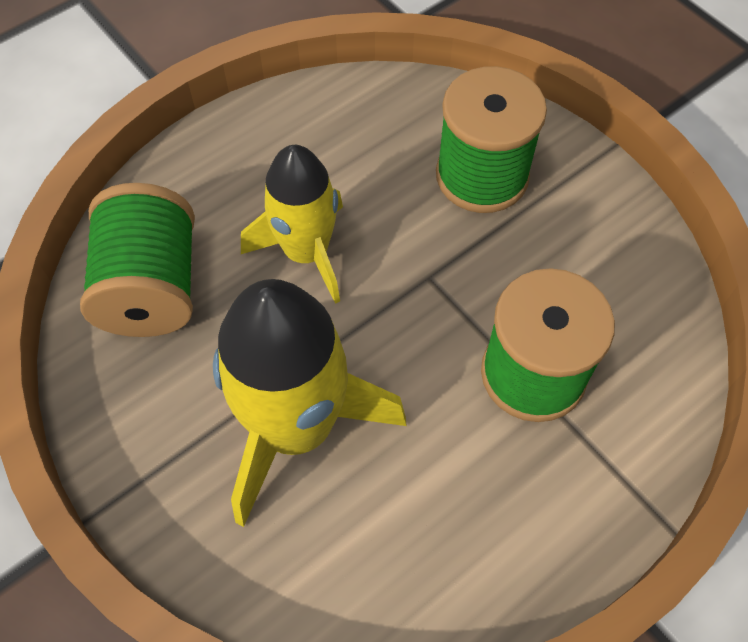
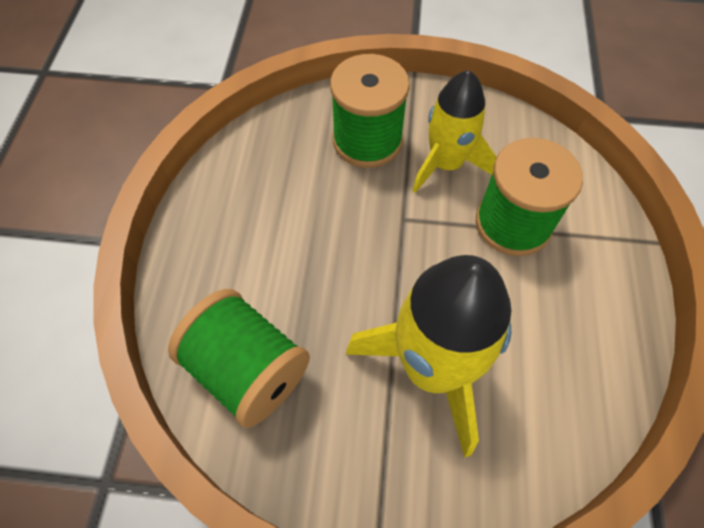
camera: 45 degrees left, 0 degrees up
(306, 252) = (320, 263): yellow rocket -> yellow rocket (446, 164)

